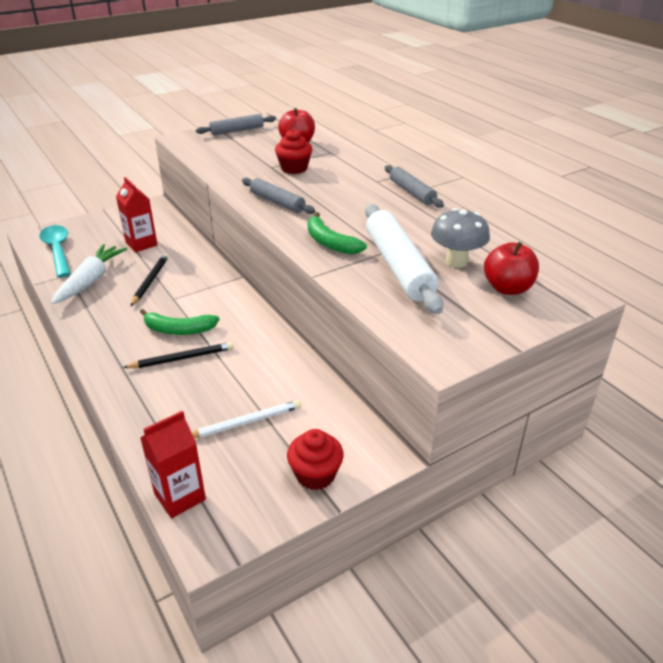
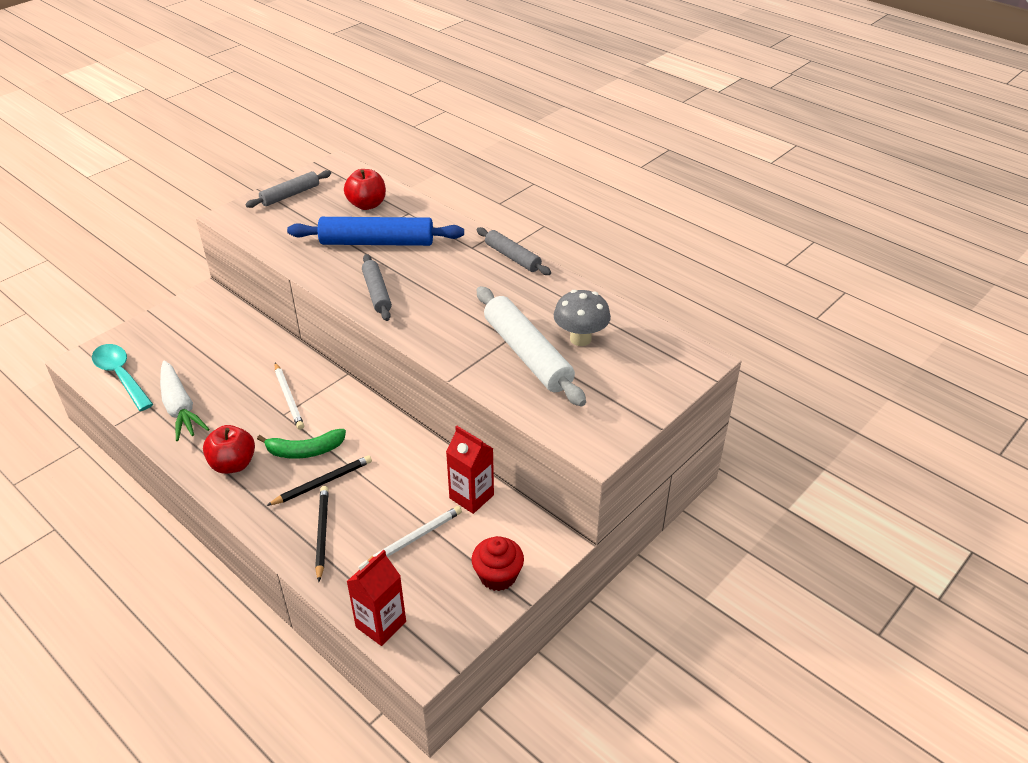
camera: 15 degrees left, 5 degrees up
(91, 280) = (180, 408): white carrot -> white carrot turned 150 degrees clockwise
(141, 244) = (216, 351): red carton -> red carton (471, 496)
(150, 281) = (248, 397): black pencil -> black pencil (322, 533)
(184, 287) = (288, 398): none -> white pencil
(277, 202) = (377, 293): grey rolling pin -> grey rolling pin turned 45 degrees clockwise
(294, 168) = (377, 242): red cupcake -> blue rolling pin
(330, 243) = (451, 337): green banana -> none
(507, 288) = (635, 362): red apple -> red apple (233, 464)

